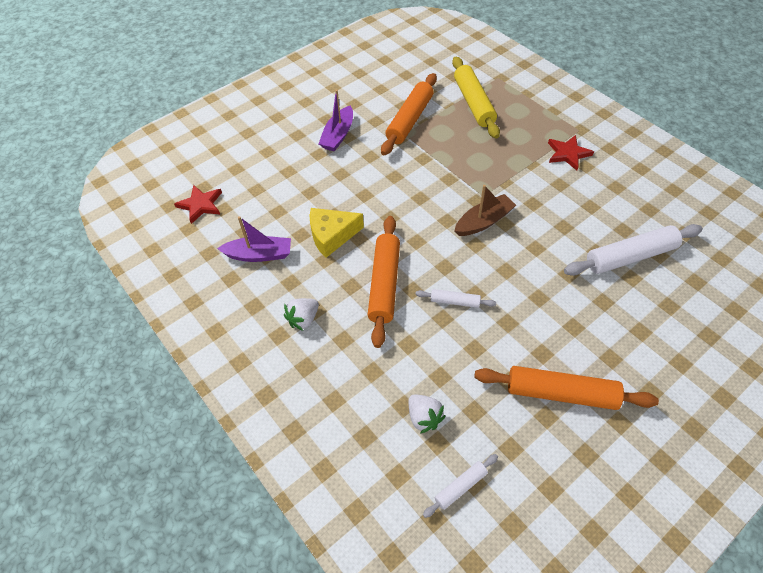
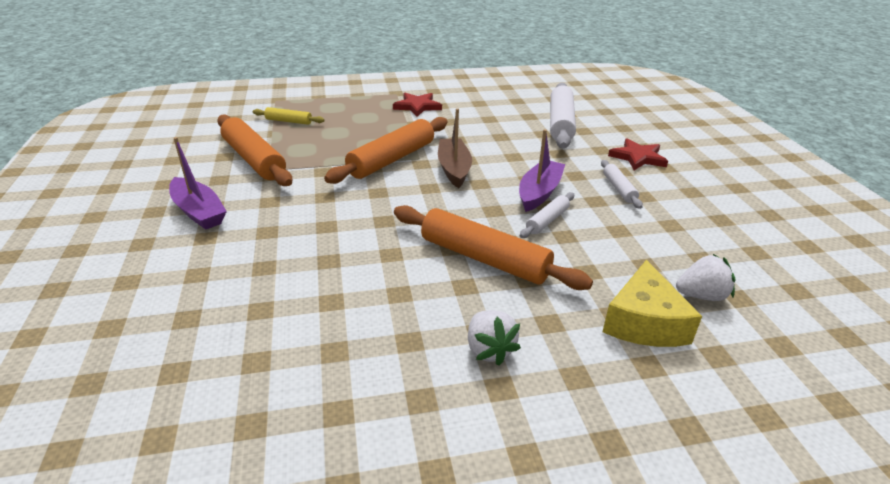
camera: 65 degrees left, 20 degrees down
(201, 205) = (126, 400): red star -> red star (638, 157)
(259, 255) = (323, 358): purple boat -> purple boat (539, 192)
(332, 236) = (364, 274): yellow cheese -> yellow cheese (644, 322)
(460, 487) = (803, 301): white rolling pin -> white rolling pin (619, 189)
(473, 103) = (289, 121): yellow rolling pin -> yellow rolling pin, size x0.50
(561, 393) = (696, 203): orange rolling pin -> orange rolling pin (392, 159)

